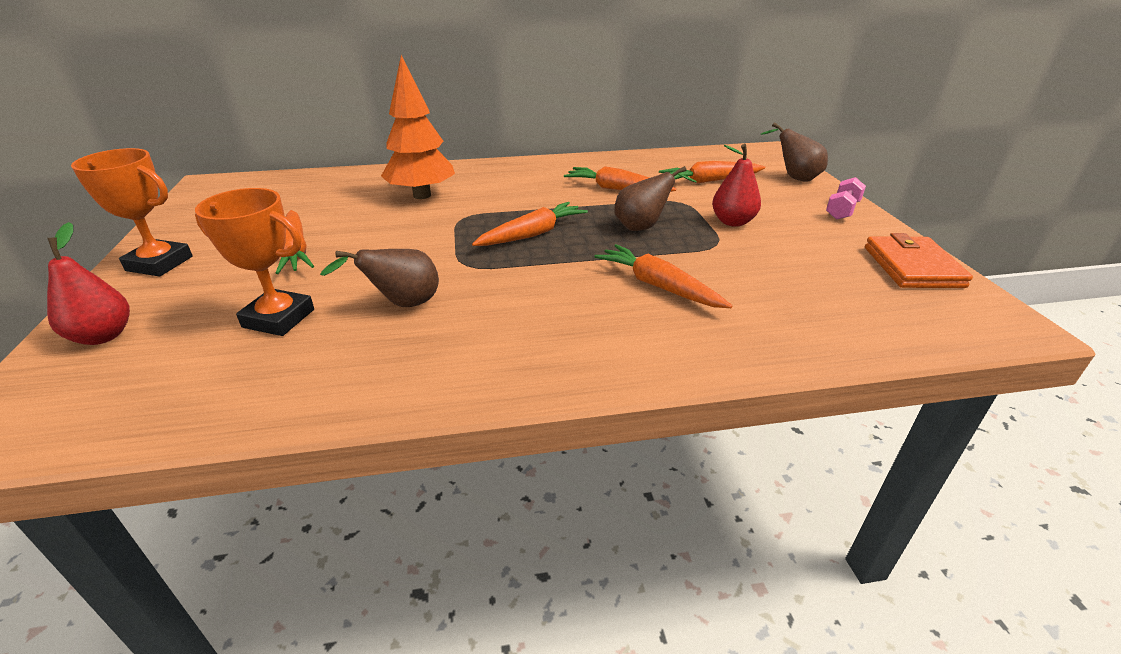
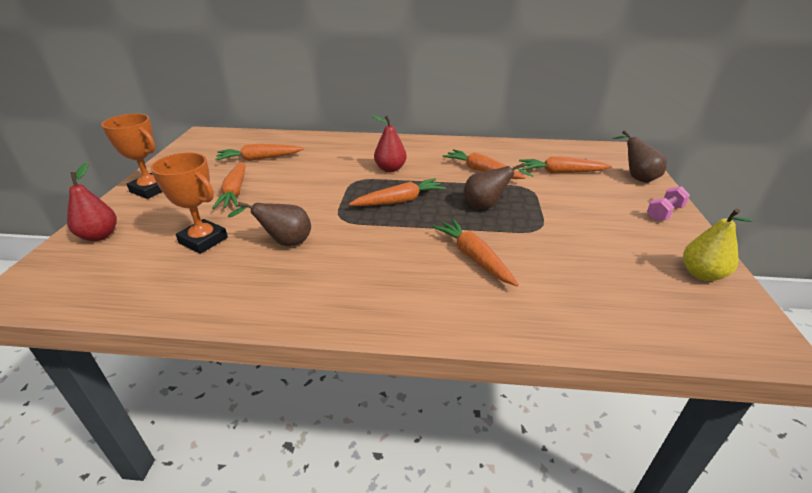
camera: 15 degrees right, 0 degrees up
(311, 206) = (259, 159): none -> orange carrot
(422, 195) = (336, 159): orange tree -> none
(732, 222) = (562, 211): red pear -> red pear (390, 169)
(912, 267) = (702, 274): orange wallet -> yellow pear

